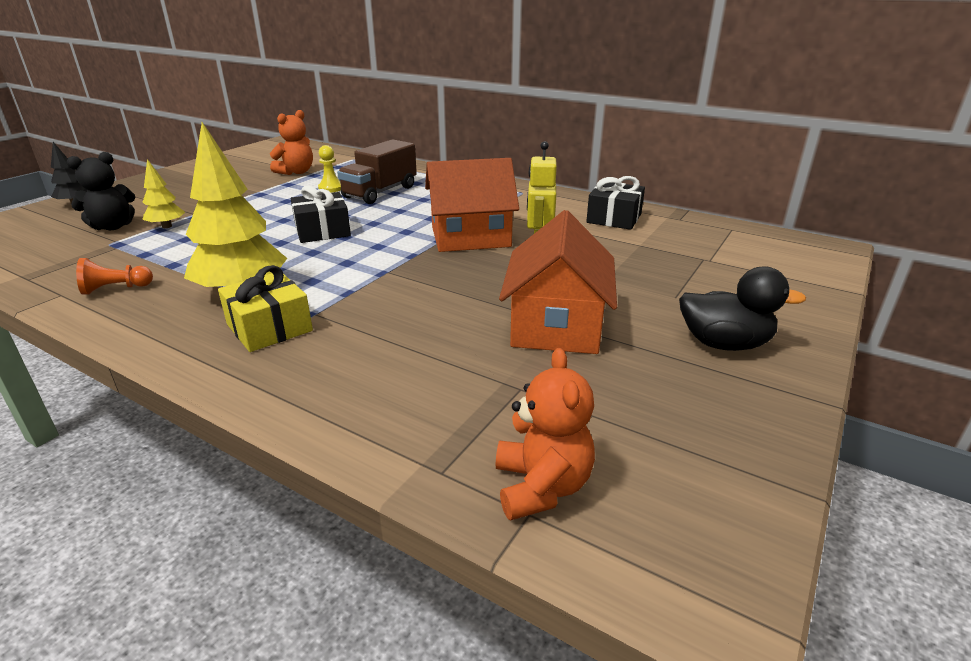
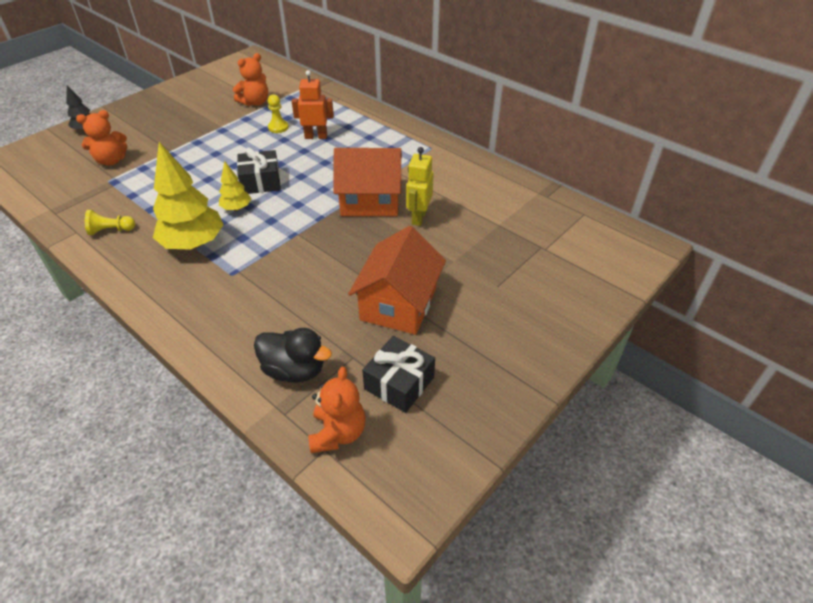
camera: 10 degrees right, 15 degrees up
(113, 227) = (111, 161): black teddy bear -> orange teddy bear
(115, 289) = (111, 230): orange pawn -> yellow pawn
(167, 226) = (149, 164): yellow tree -> yellow tree (236, 208)
(269, 327) = (206, 281): yellow gift -> none
(380, 192) = (316, 136): brown truck -> orange robot
(614, 218) = (493, 190): black gift -> black gift (399, 383)
(724, 344) = (508, 336): black duck -> black duck (294, 370)

